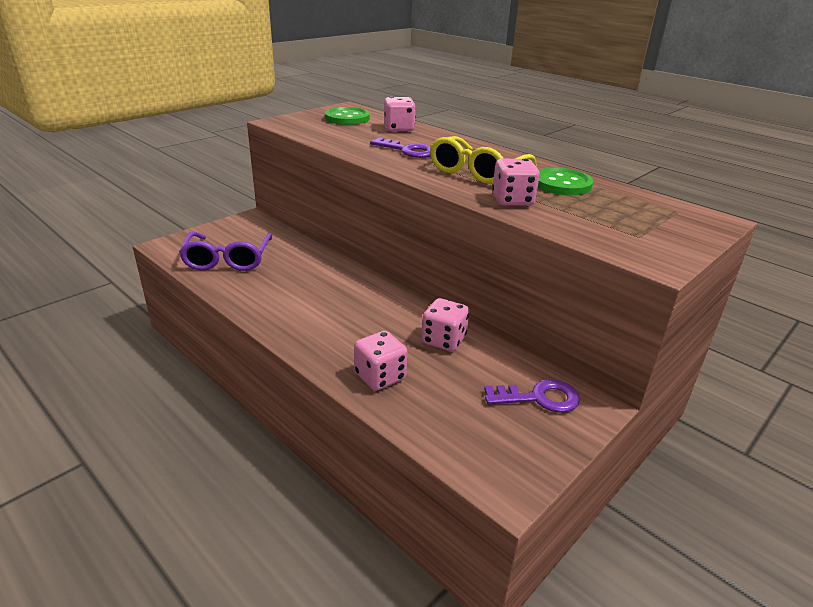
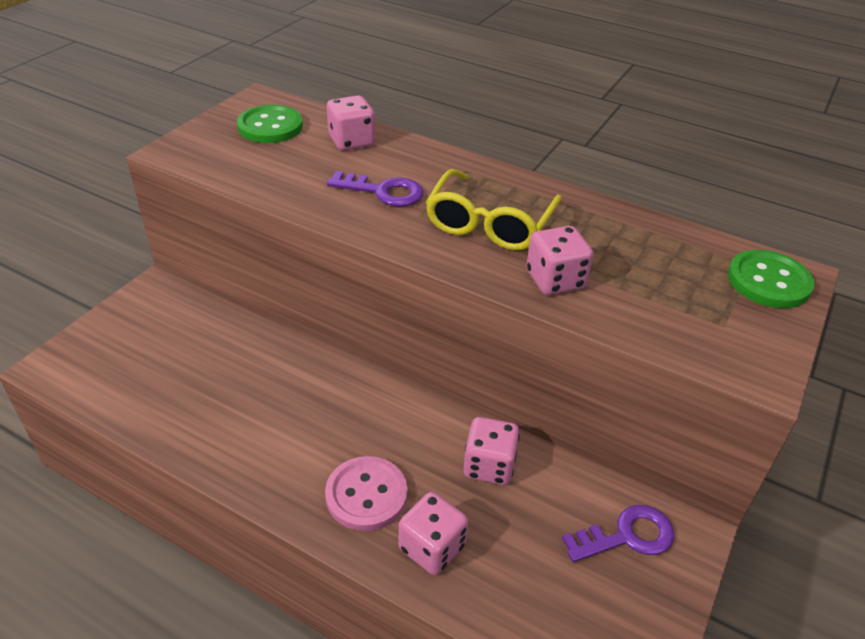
camera: 15 degrees left, 10 degrees up
(228, 259) = (153, 377): purple glasses -> none
(344, 340) = (366, 495): none -> pink button
(562, 184) = (602, 232): green button -> green button (768, 281)

